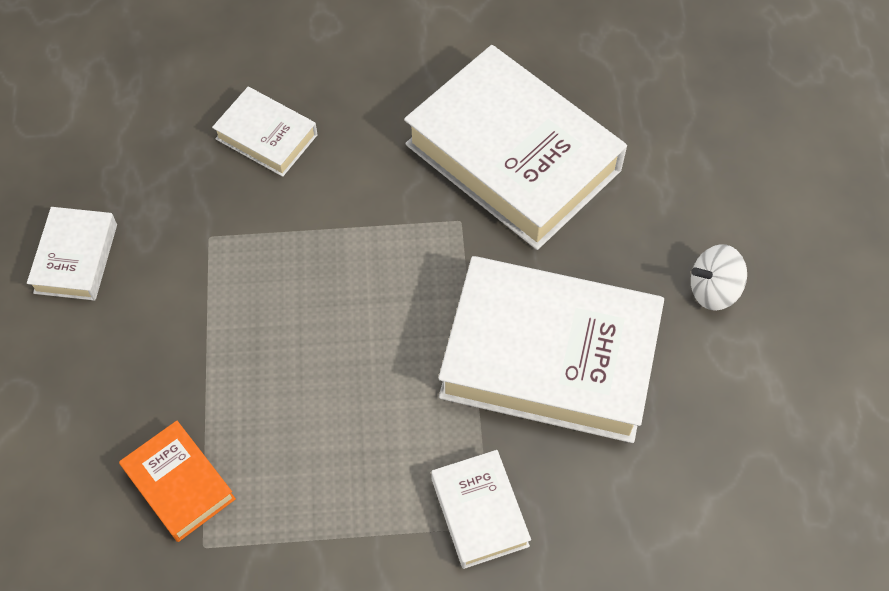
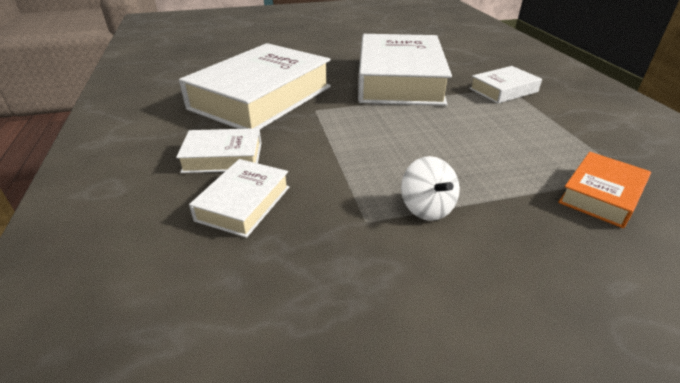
camera: 100 degrees left, 25 degrees down
(76, 258) = (436, 327): white book -> white book (223, 157)
(713, 290) = (339, 50): white spinning top -> white spinning top (427, 208)

